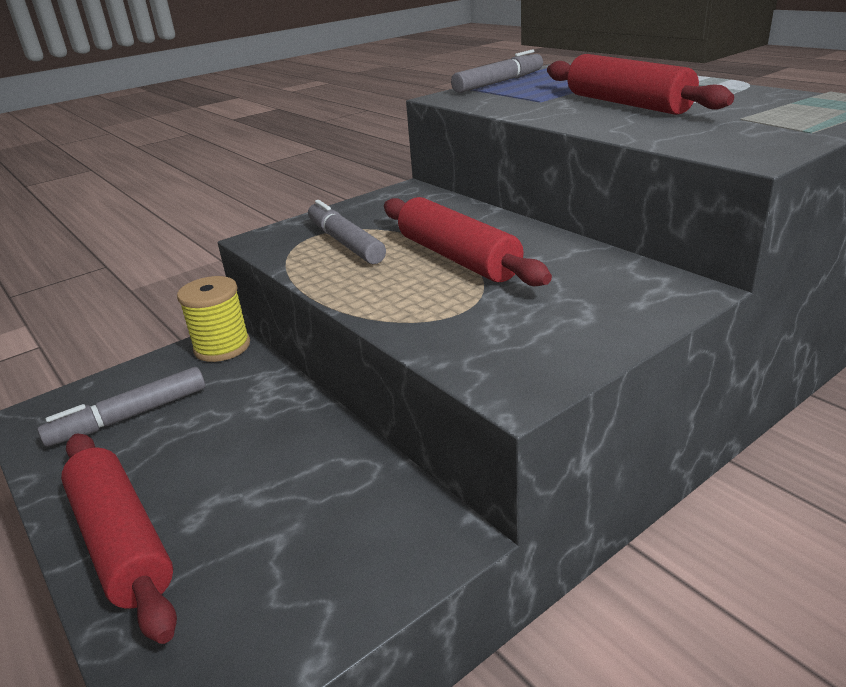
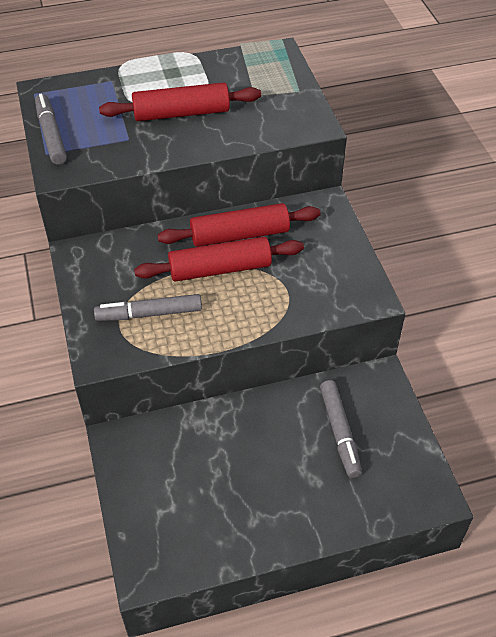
camera: 70 degrees left, 20 degrees up
(122, 541) = (315, 516): red rolling pin -> red rolling pin (239, 235)
(130, 416) = (188, 507): grey marker -> grey marker (339, 432)
(222, 347) = (129, 440): yellow spool -> none

